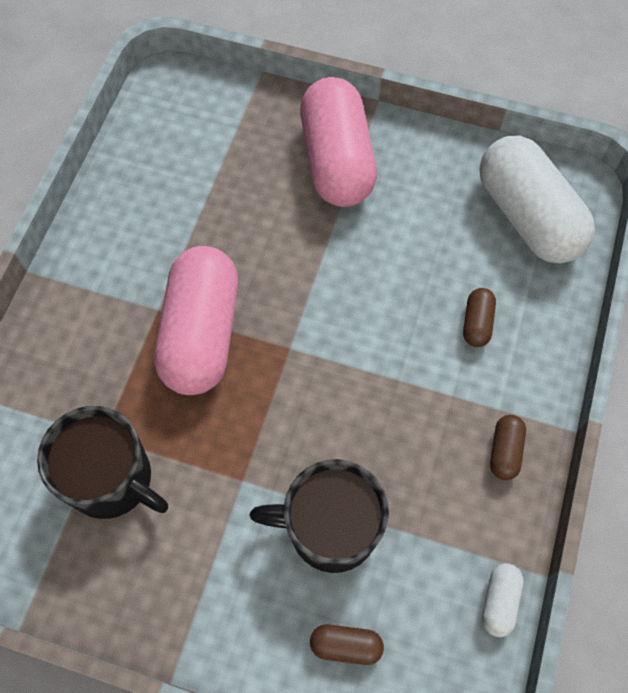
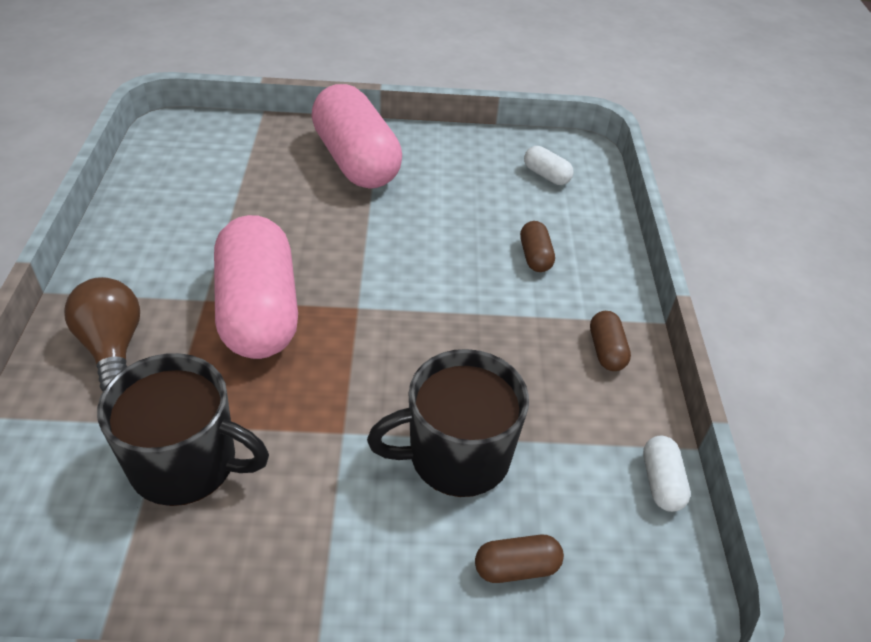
camera: 20 degrees left, 20 degrees down
(73, 346) = (112, 347): none -> brown light bulb
(527, 216) = (546, 175): white capsule -> white capsule, size x0.41

